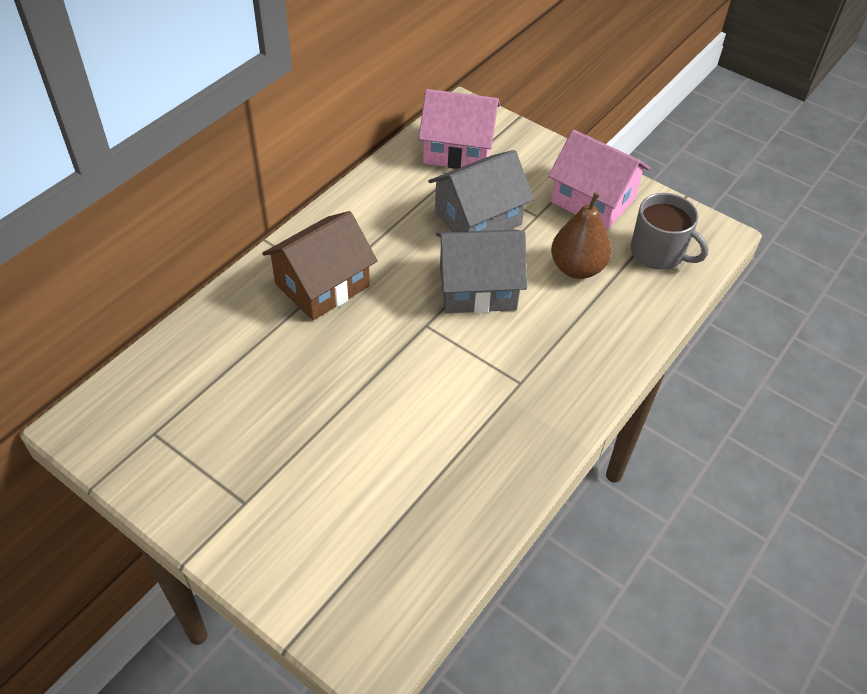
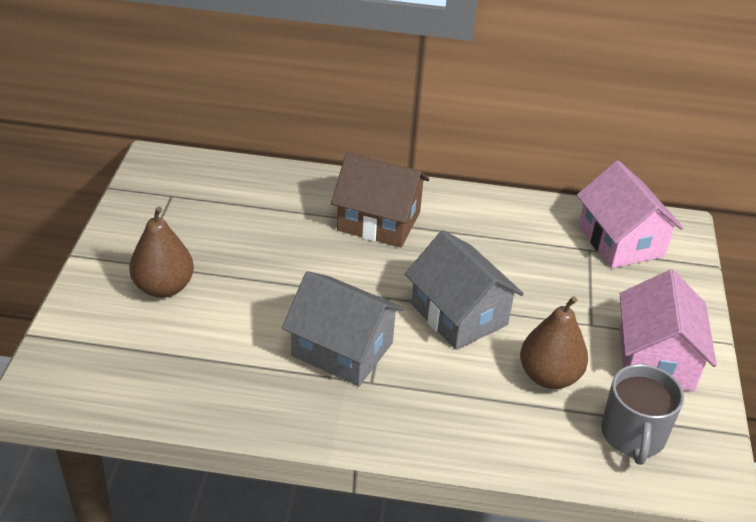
camera: 60 degrees right, 10 degrees down
(297, 493) = (164, 287): none -> brown pear
(478, 218) = (545, 285): grey house -> grey house (342, 349)

